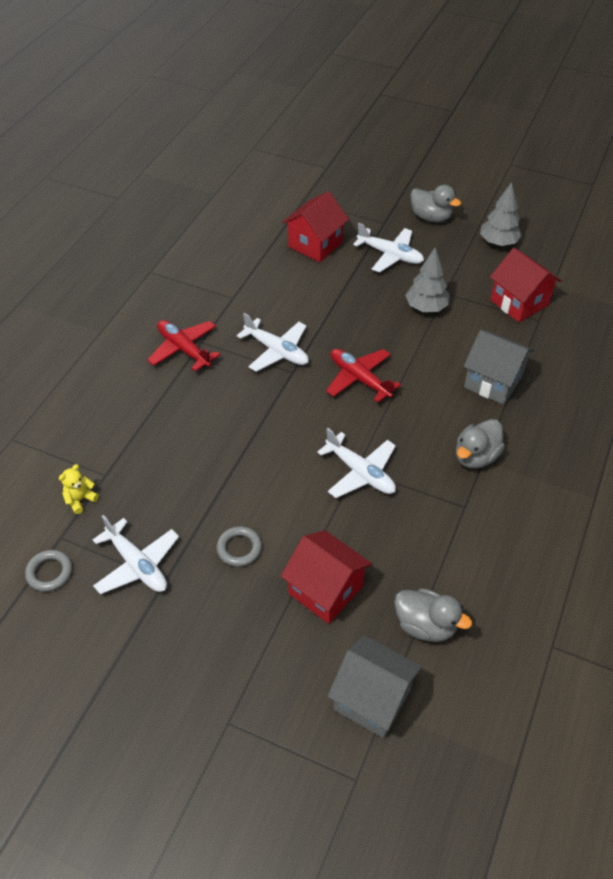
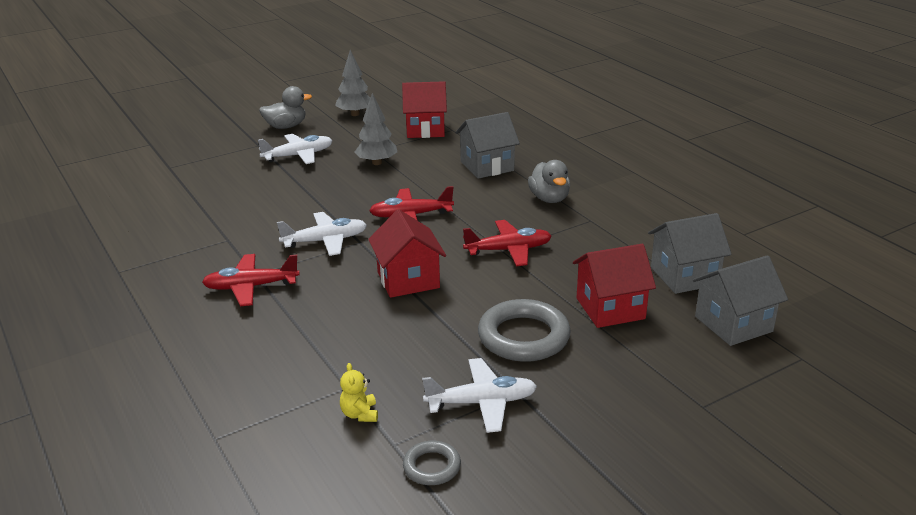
camera: 55 degrees left, 20 degrees down
(239, 548) = (523, 337): grey ring -> grey ring, size x1.90
(315, 245) = (231, 181): red house -> red house (408, 280)
(360, 472) = (508, 250): white plane -> red plane
(425, 625) = (684, 276): grey duck -> grey house

